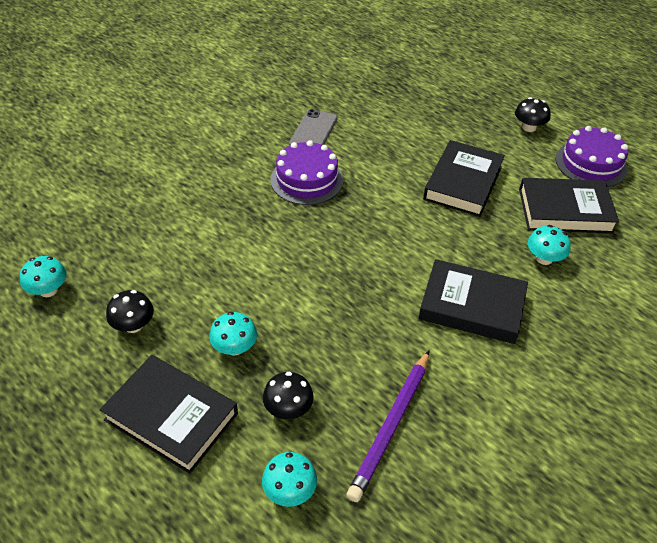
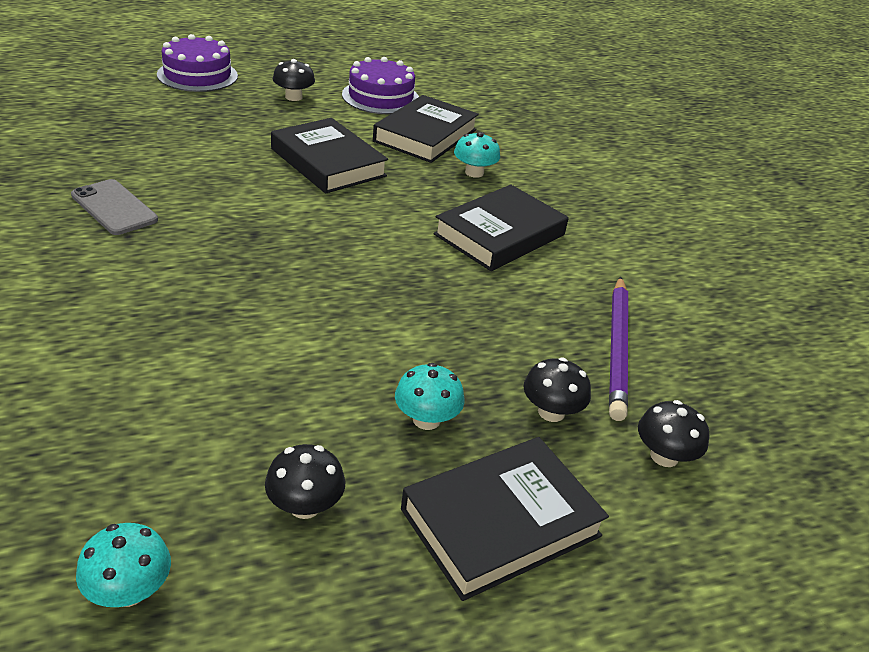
camera: 65 degrees left, 10 degrees down
(290, 490) = (664, 456): turquoise mushroom -> black mushroom
(306, 180) = (197, 249): purple cake -> purple cake (197, 75)
(391, 426) = (617, 349): purple pencil -> purple pencil turned 45 degrees clockwise

